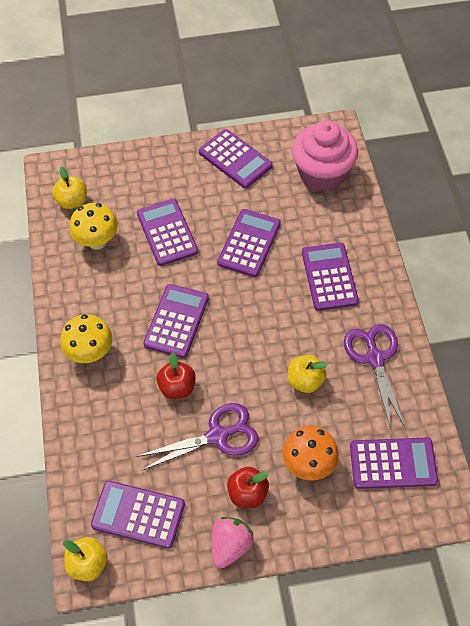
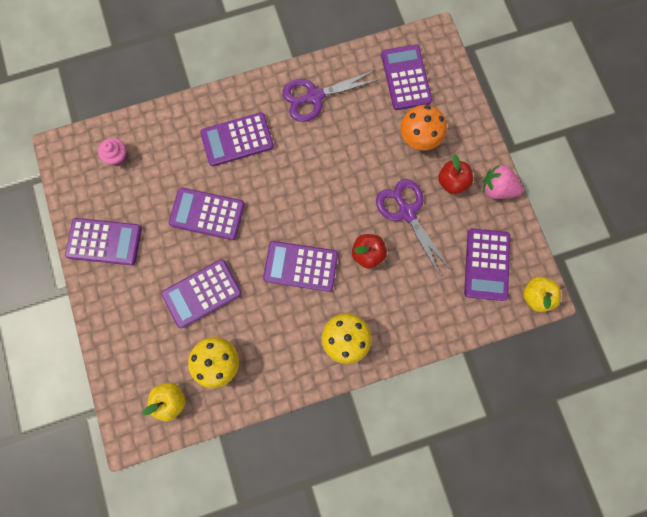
camera: 100 degrees left, 20 degrees up
(235, 159) = (104, 242): purple calculator -> purple calculator turned 60 degrees clockwise
(305, 381) = (344, 149): yellow apple -> none
(322, 174) = (118, 157): pink cupcake -> pink cupcake, size x0.43

